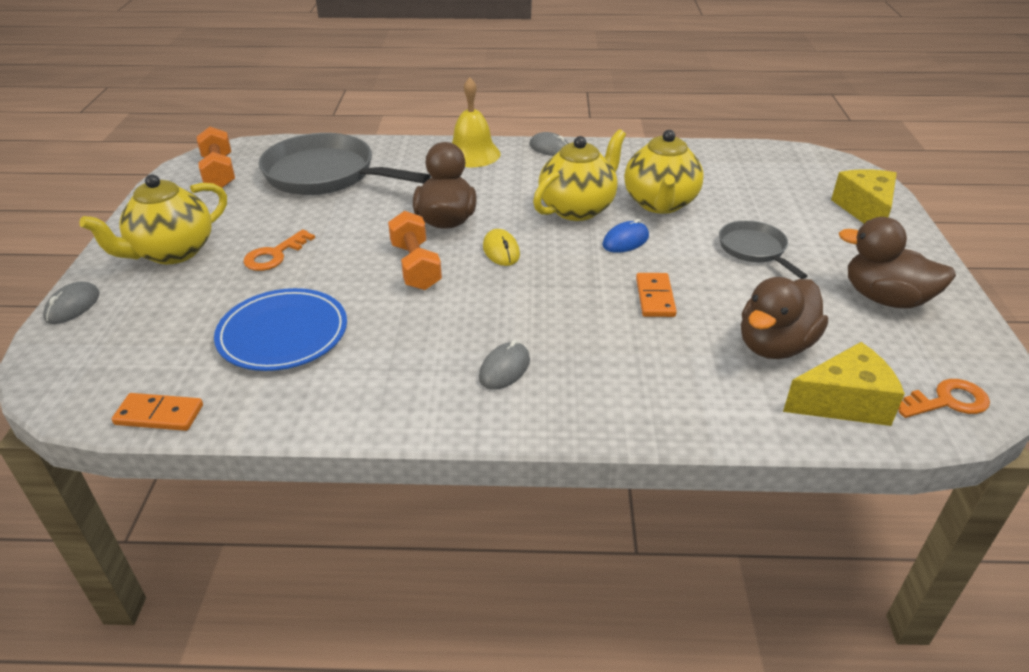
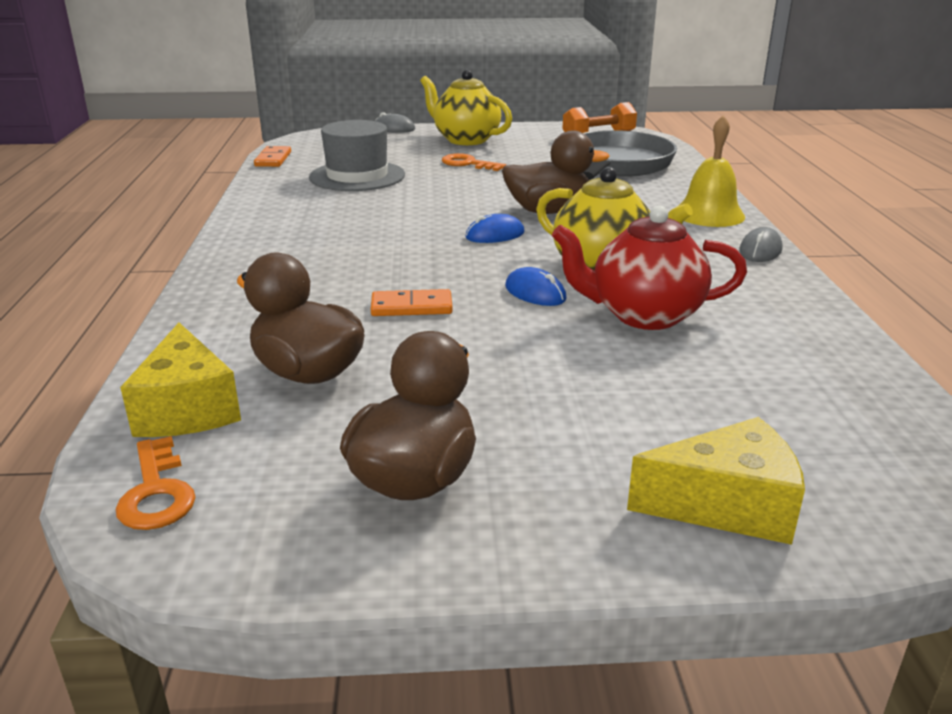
camera: 85 degrees right, 10 degrees down
(283, 334) = (357, 176): blue plate -> grey hat
(415, 266) = (459, 205): orange dumbbell -> none
(501, 251) = (495, 235): yellow mouse -> blue mouse
(504, 369) = (297, 243): grey mouse -> none
(660, 204) = (644, 315): yellow teapot -> red teapot
(754, 250) = (538, 376): grey pan -> none

